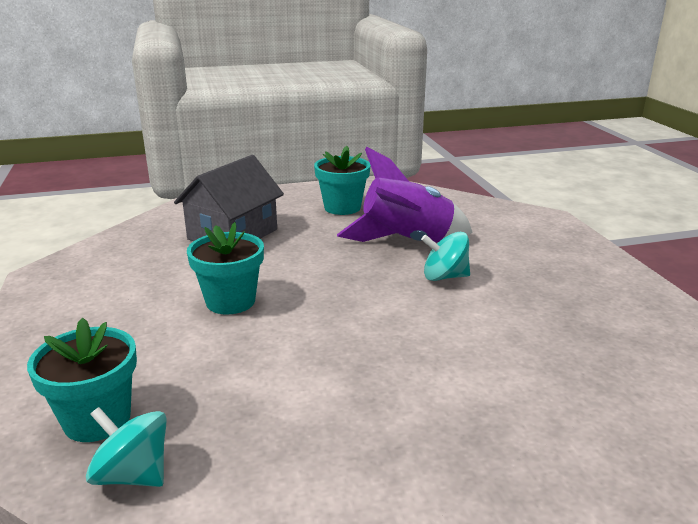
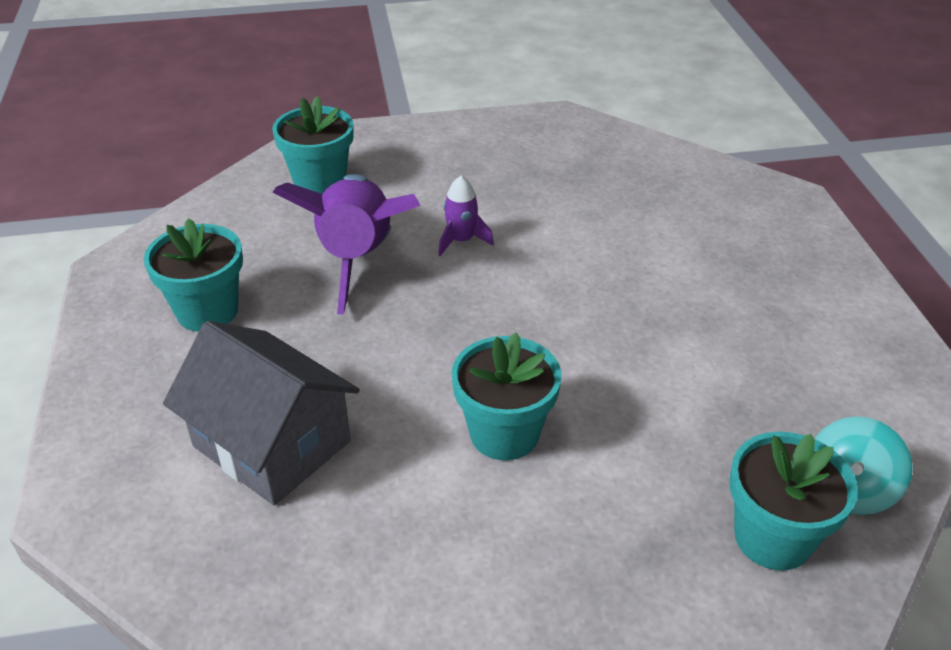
camera: 85 degrees left, 15 degrees up
(444, 277) = (461, 240): turquoise spinning top -> purple rocket
(493, 223) = (320, 181): none -> turquoise flower pot

